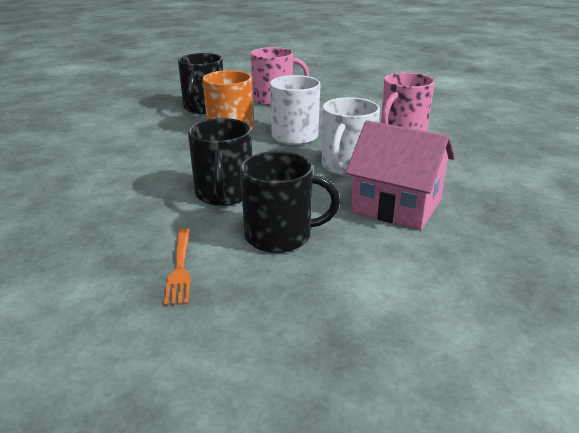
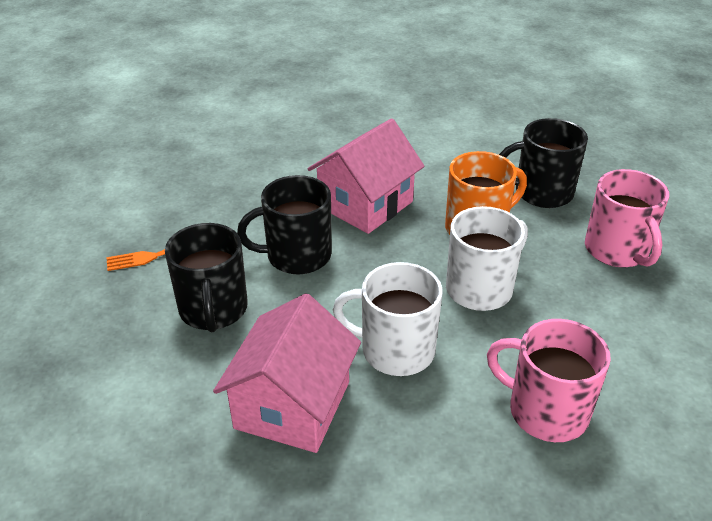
camera: 80 degrees right, 10 degrees up
(172, 162) = (365, 204): none -> pink house

